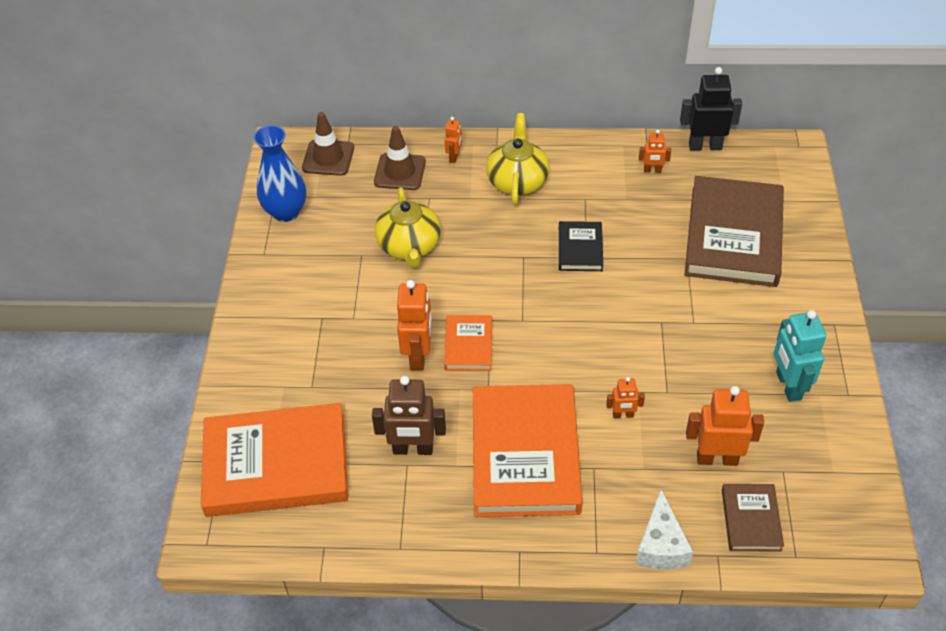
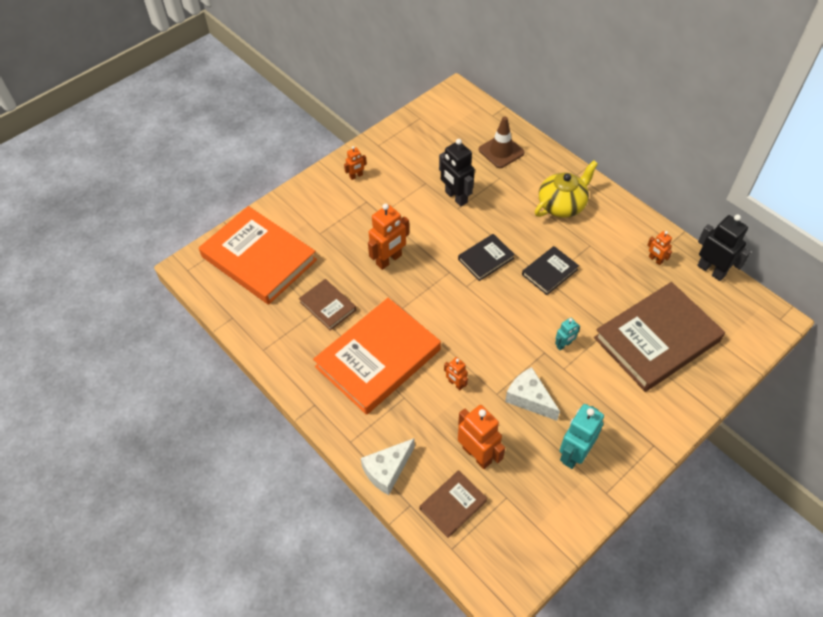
camera: 45 degrees right, 5 degrees up
(286, 212) = (415, 130): blue vase -> none
(328, 158) = (472, 116): brown traffic cone -> none
(409, 246) = (456, 197): yellow teapot -> black robot
(413, 449) = (328, 306): brown robot -> brown book
(454, 157) = (542, 164): orange robot -> orange robot (356, 176)
(468, 345) = (421, 276): orange book -> none
(509, 281) = (486, 259): none -> black book
(669, 302) = (564, 345): none -> turquoise robot
(698, 372) = (529, 398): none -> white cheese

